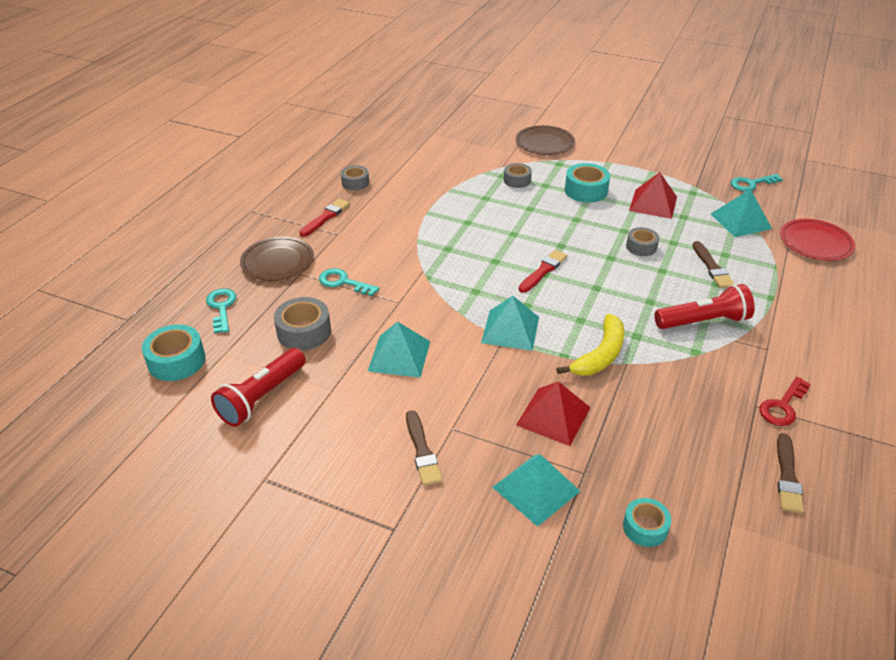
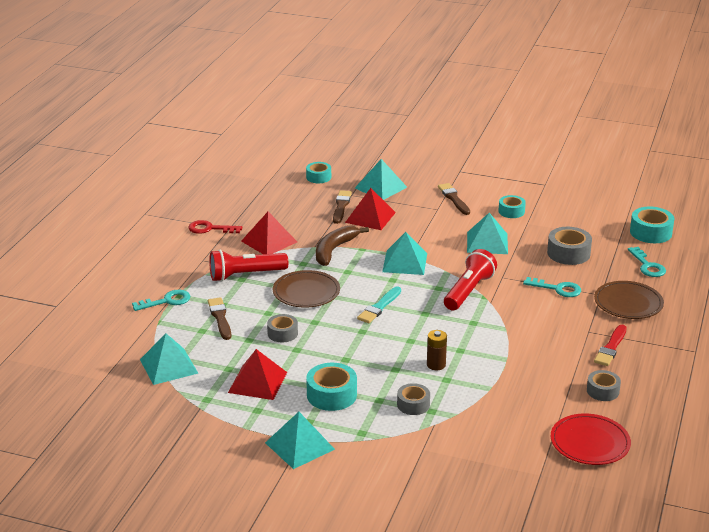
camera: 175 degrees right, 10 degrees down
(262, 397) = (573, 217): red flashlight -> red flashlight (468, 291)
(344, 415) = (511, 211): none -> turquoise tape
(492, 210) = (436, 365): none -> brown battery
(543, 271) = (379, 307): red brush -> turquoise brush
(544, 143) = (381, 467): brown plate -> brown plate (306, 292)
(600, 355) = (334, 250): yellow banana -> brown banana
(607, 157) = (299, 446): none -> turquoise pyramid
(690, 376) = (269, 241): none -> red pyramid
(751, 184) = (131, 415): turquoise key -> turquoise key (167, 301)
(782, 406) = (210, 229): red key -> red key turned 120 degrees counterclockwise
(787, 476) = (226, 198): brown brush -> brown brush (341, 206)
(815, 242) = (103, 347): red plate -> red plate (590, 442)

